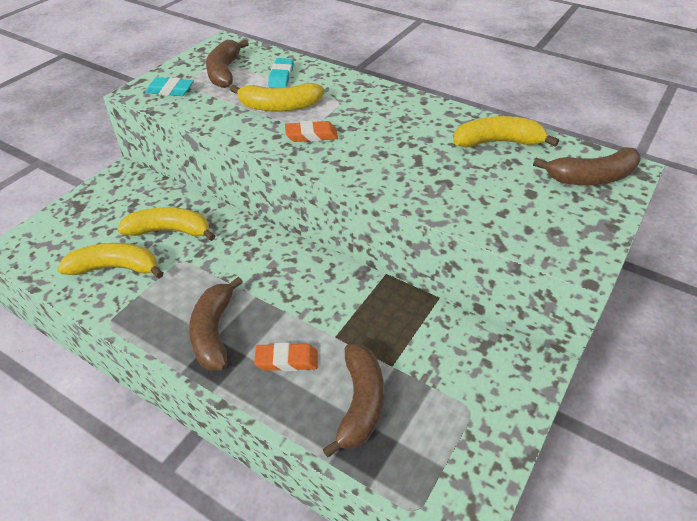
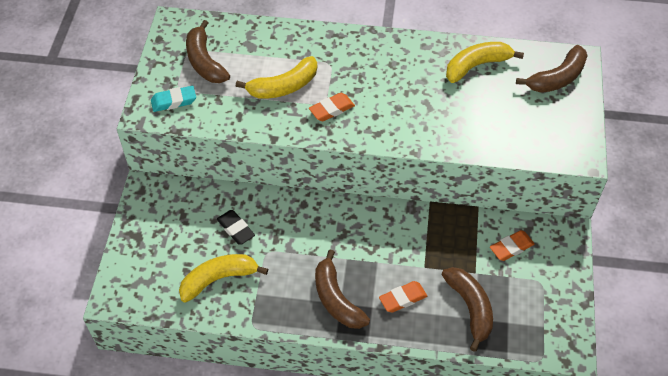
camera: 25 degrees left, 10 degrees up
(169, 231) = (236, 229): yellow banana -> black eraser
(281, 77) = (260, 51): turquoise eraser -> none
(454, 355) = (511, 247): none -> orange eraser

